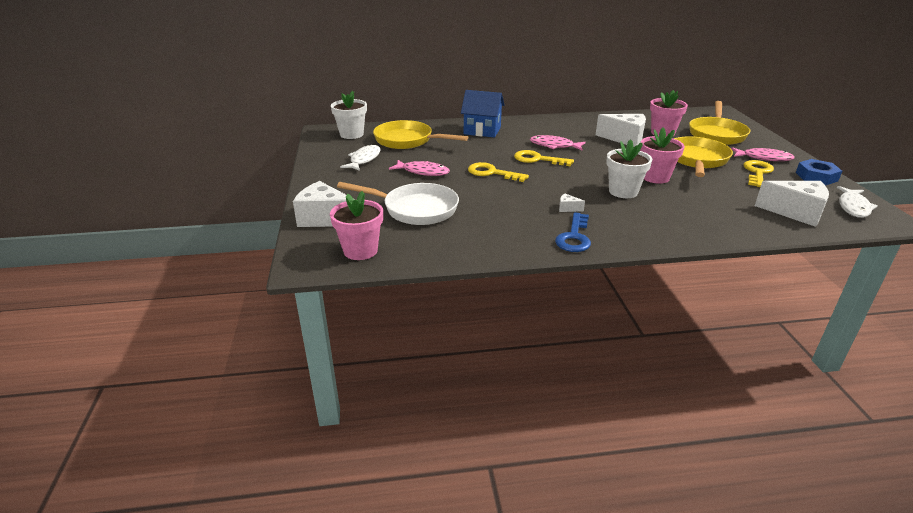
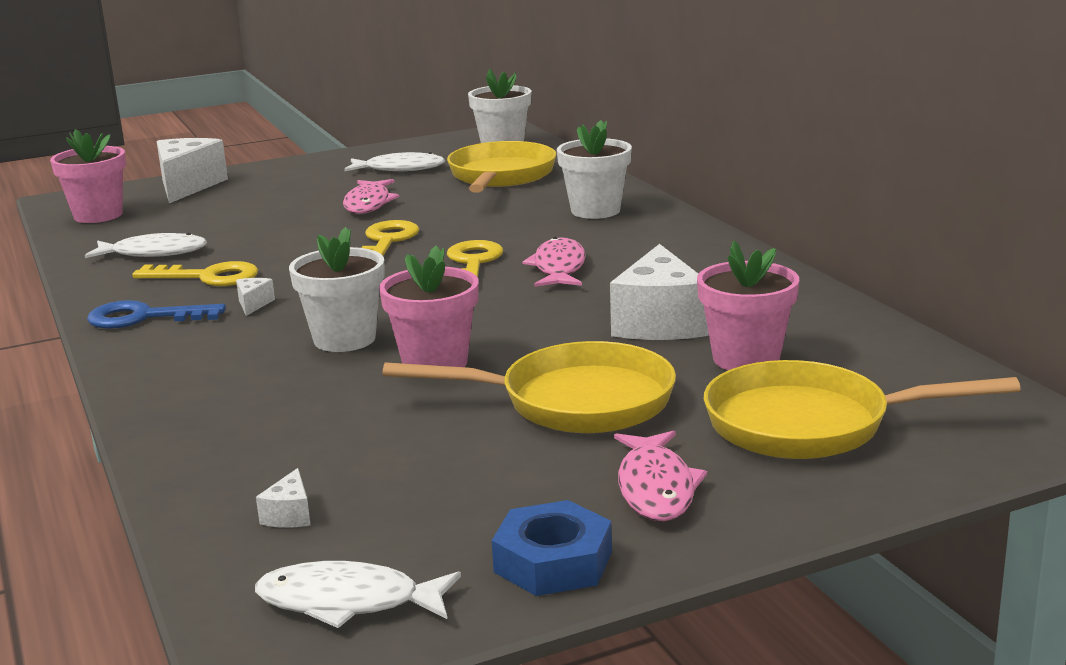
camera: 75 degrees right, 10 degrees down
(415, 209) = (226, 220): white pan -> none
(462, 232) = (154, 253): none -> white fish
(482, 131) = (595, 211): blue house -> white flower pot
(757, 172) = (533, 475): yellow key -> yellow key (208, 277)
(795, 212) = (290, 515): white cheese -> white cheese, size x0.42

